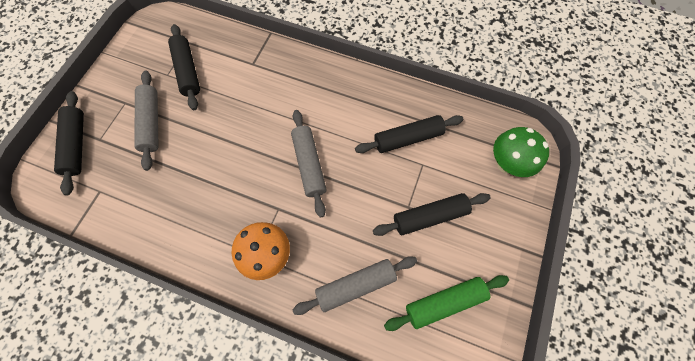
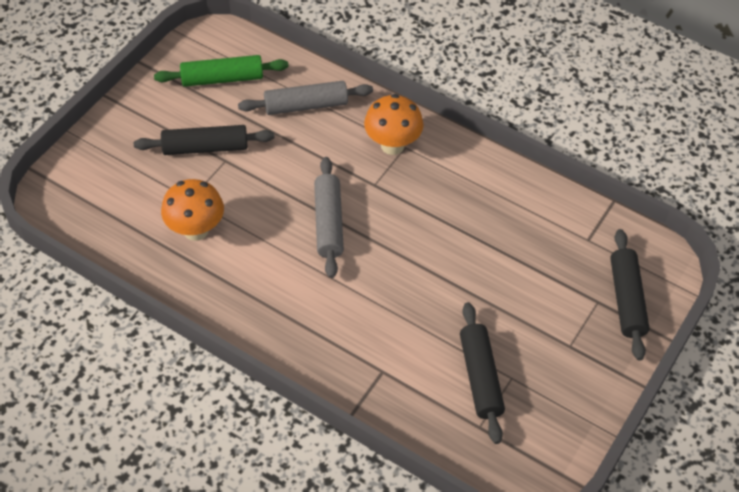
camera: 170 degrees left, 15 degrees down
(151, 123) = (529, 310): grey rolling pin -> none
(408, 138) = (196, 230): black rolling pin -> orange mushroom
(506, 164) = (90, 181): green mushroom -> none

